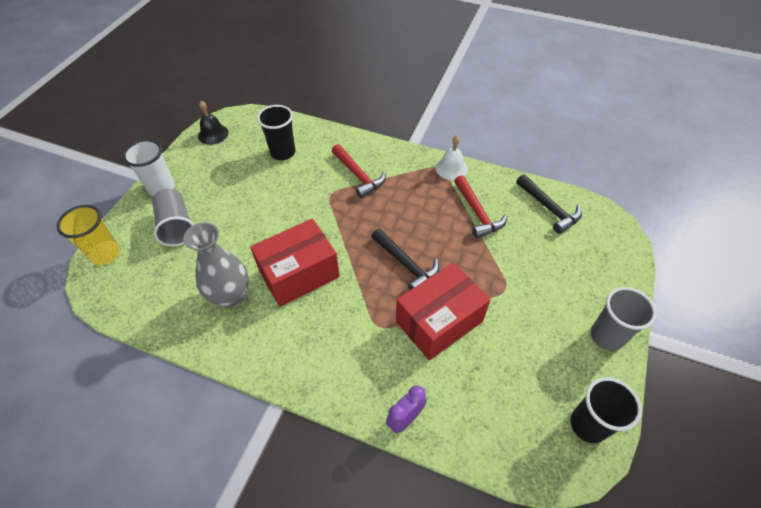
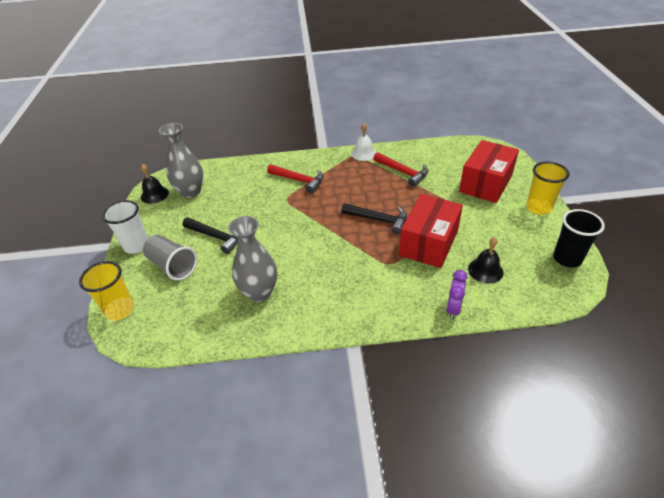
camera: 25 degrees left, 10 degrees down
(247, 145) = (191, 192): none -> grey vase
(283, 152) = (226, 186): black cup -> none
(299, 273) = (303, 256): red box -> red box (485, 183)
(477, 389) = (485, 270): none -> black bell
(549, 208) = (447, 153): black hammer -> black hammer (217, 237)
(606, 336) = (538, 208): grey cup -> yellow cup

